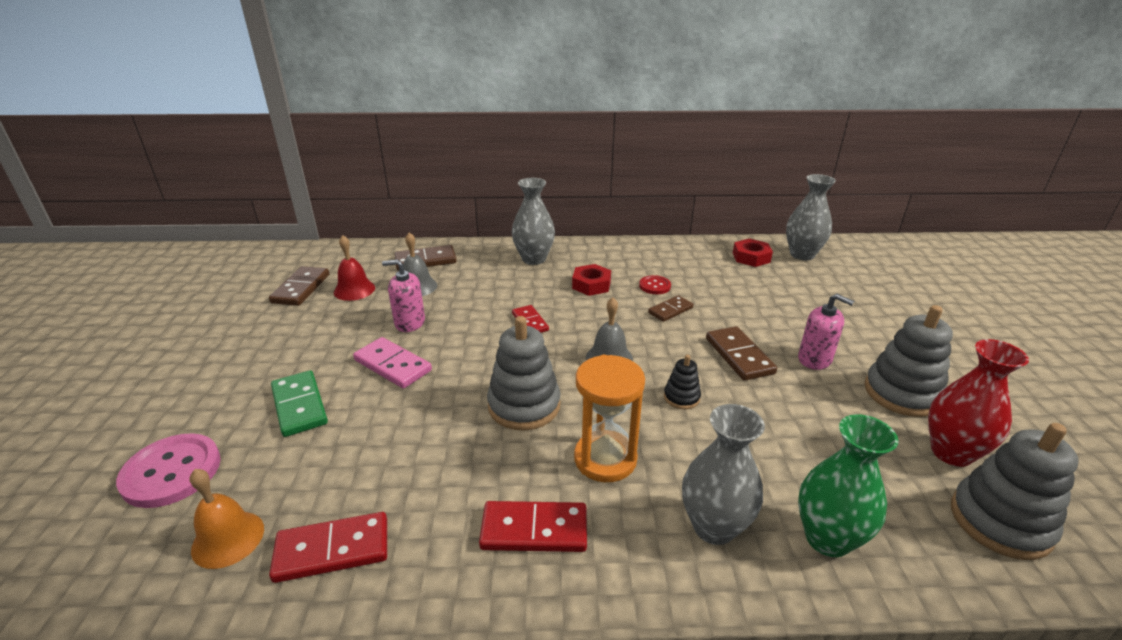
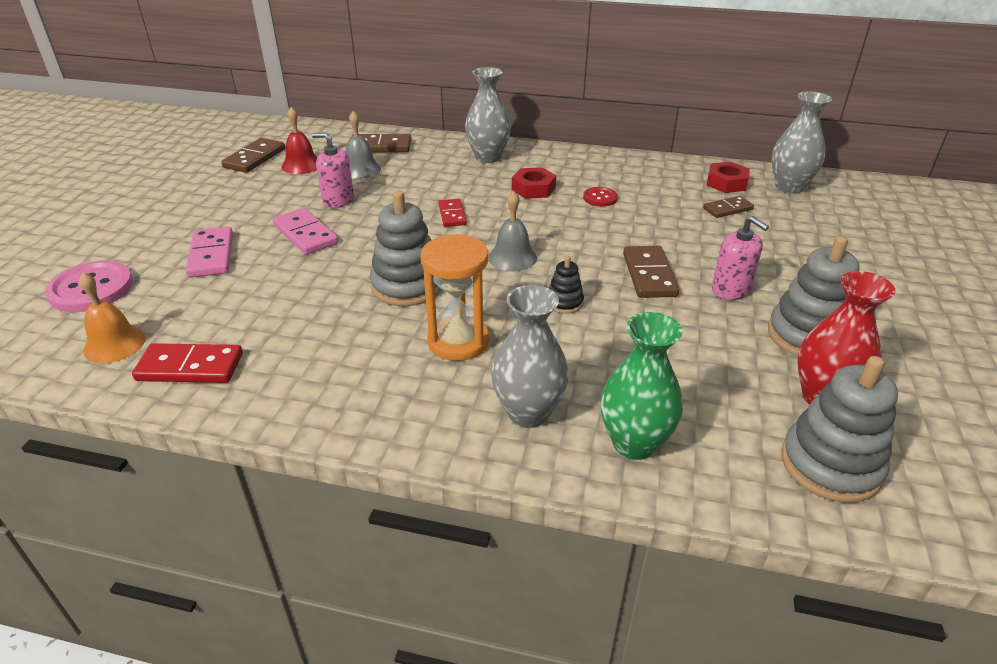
camera: 15 degrees right, 5 degrees up
(300, 405) = (211, 255): green domino -> pink domino
(534, 530) = (362, 384): red domino -> none
(670, 310) = (602, 223): brown domino -> brown domino (728, 209)

